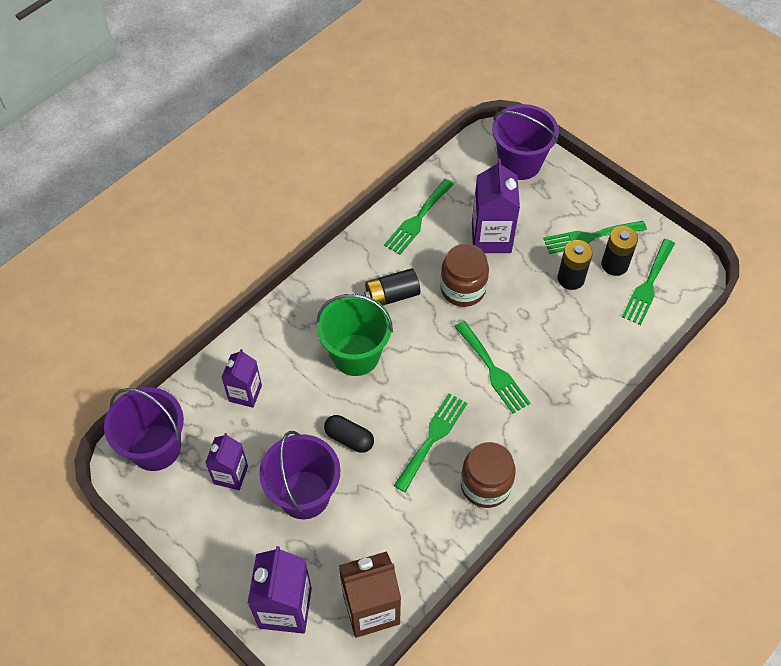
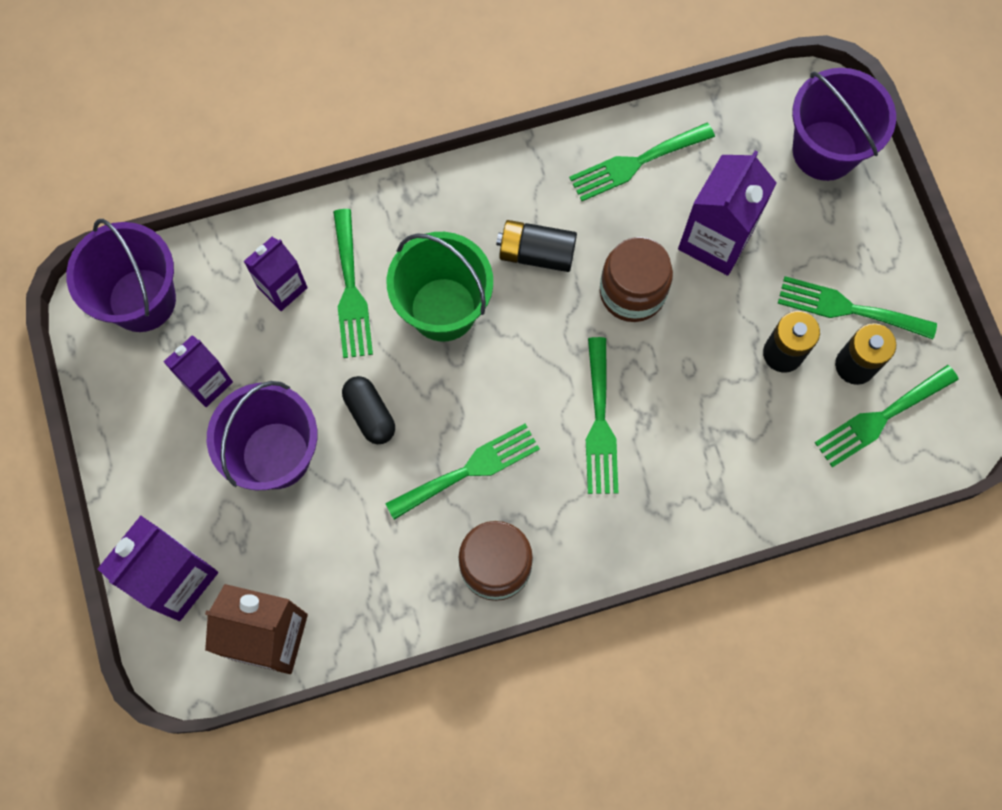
camera: 30 degrees right, 15 degrees up
(291, 373) = (351, 291): none -> green fork

